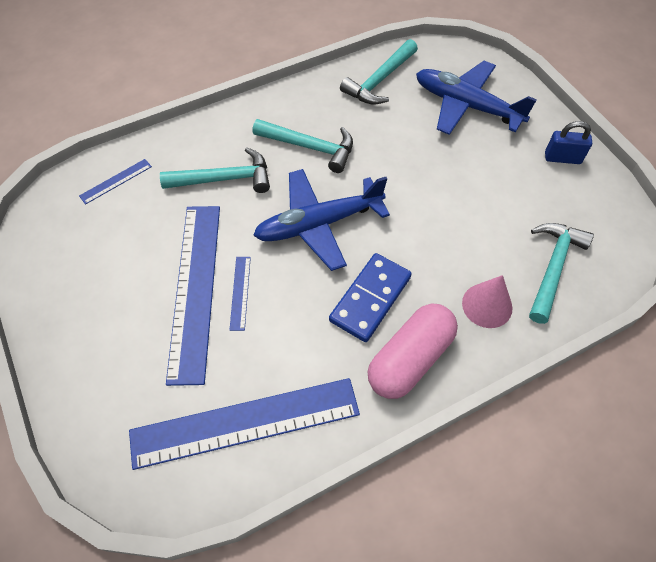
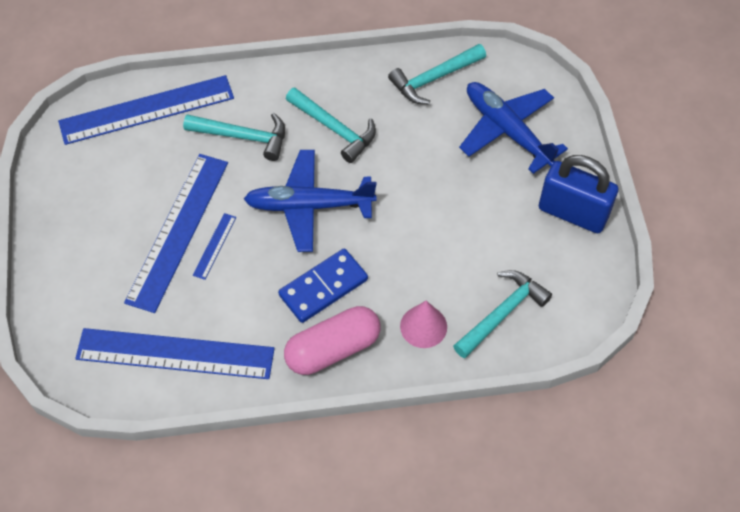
camera: 20 degrees right, 0 degrees up
(116, 181) = (147, 110): blue ruler -> blue ruler, size x2.42
(562, 158) = (572, 213): blue padlock -> blue padlock, size x1.83

